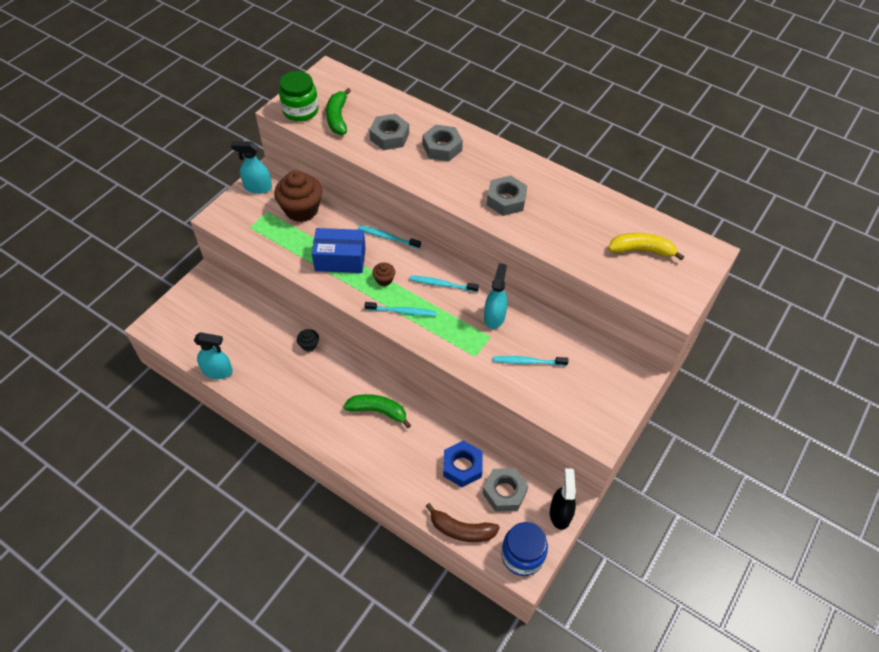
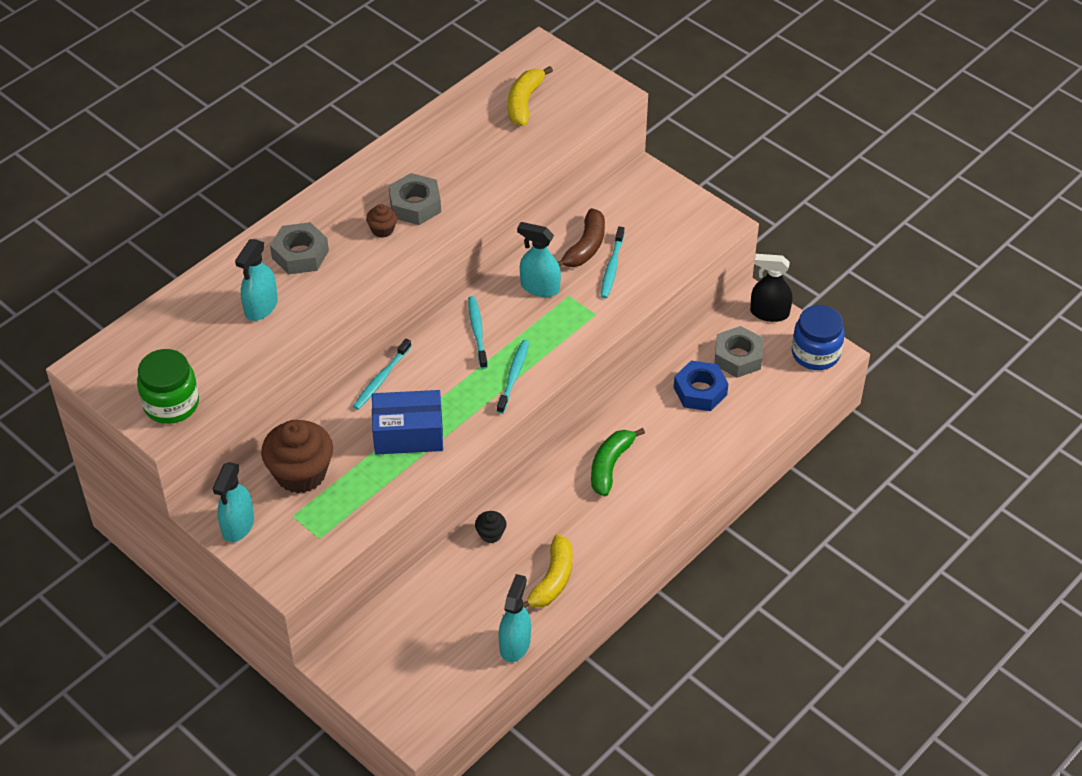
camera: 80 degrees left, 5 degrees down
(272, 386) = (552, 580): none -> yellow banana
(338, 117) = (201, 361): green banana -> none
(340, 259) = (408, 434): blue box -> blue box turned 75 degrees clockwise
(384, 279) = (456, 389): brown cupcake -> brown cupcake (382, 229)
(389, 136) = (261, 307): grey nut -> turquoise spray bottle
(441, 284) = (477, 331): turquoise toothbrush -> turquoise toothbrush turned 150 degrees clockwise
(461, 529) = (780, 403): brown banana -> brown banana (585, 247)

